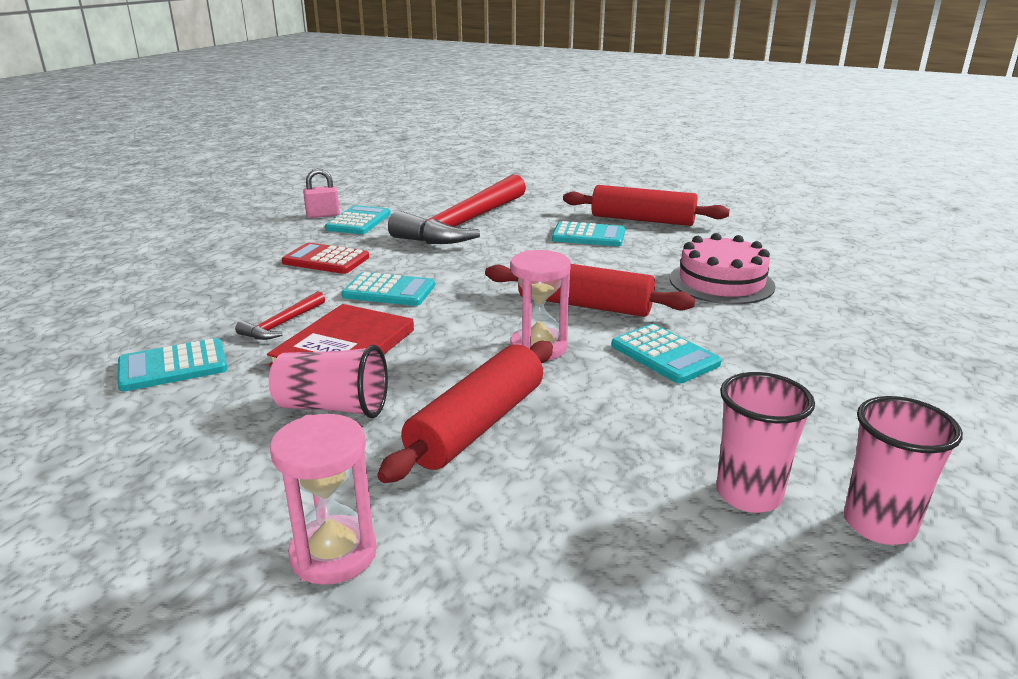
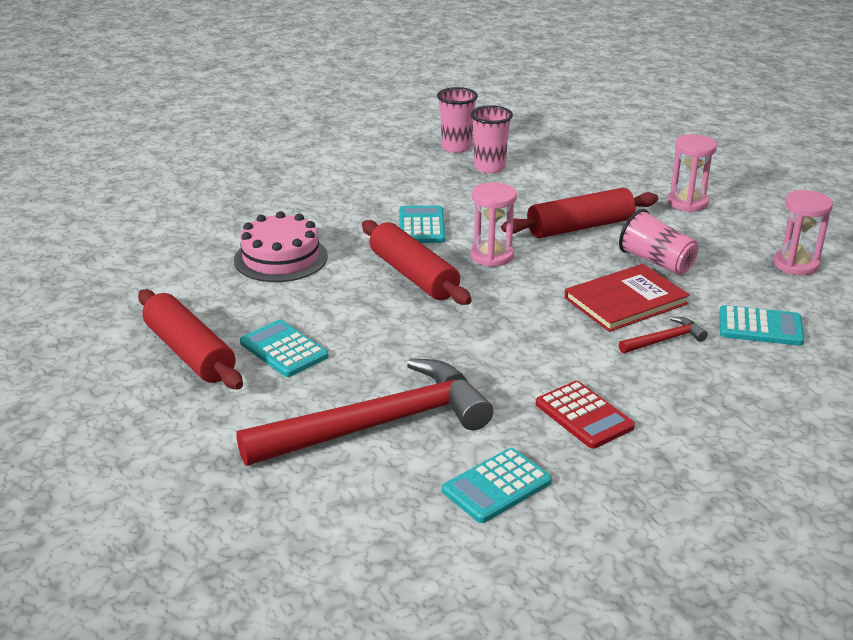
camera: 145 degrees left, 5 degrees up
(110, 476) = (796, 264): none -> pink hourglass
(323, 215) = (533, 526): pink padlock -> none
(389, 291) = (552, 346): turquoise calculator -> none

